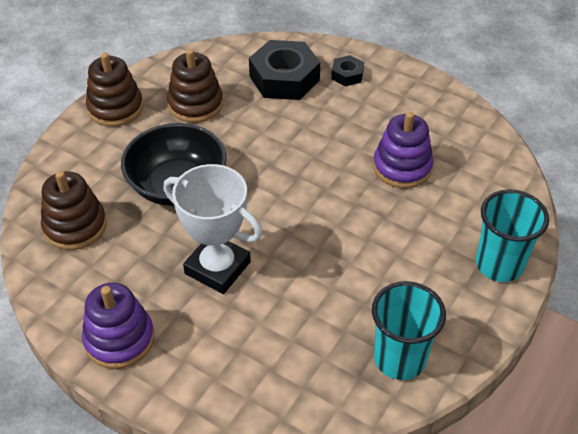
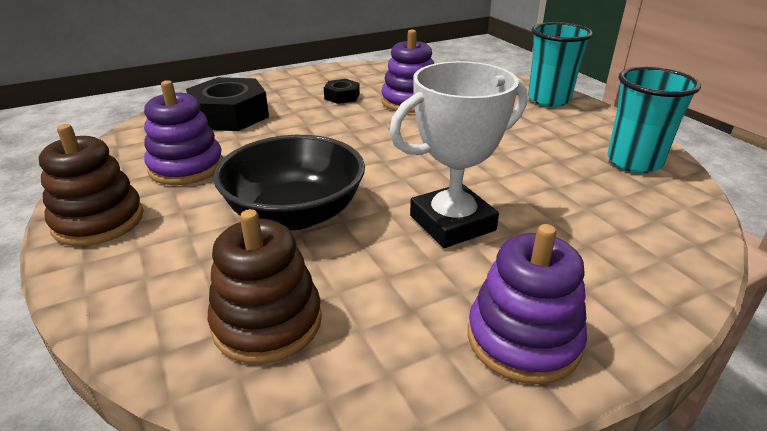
camera: 60 degrees left, 15 degrees down
(195, 104) = (186, 167): brown stacking toy -> purple stacking toy
(347, 75) = (271, 91): black nut -> black nut (342, 96)

